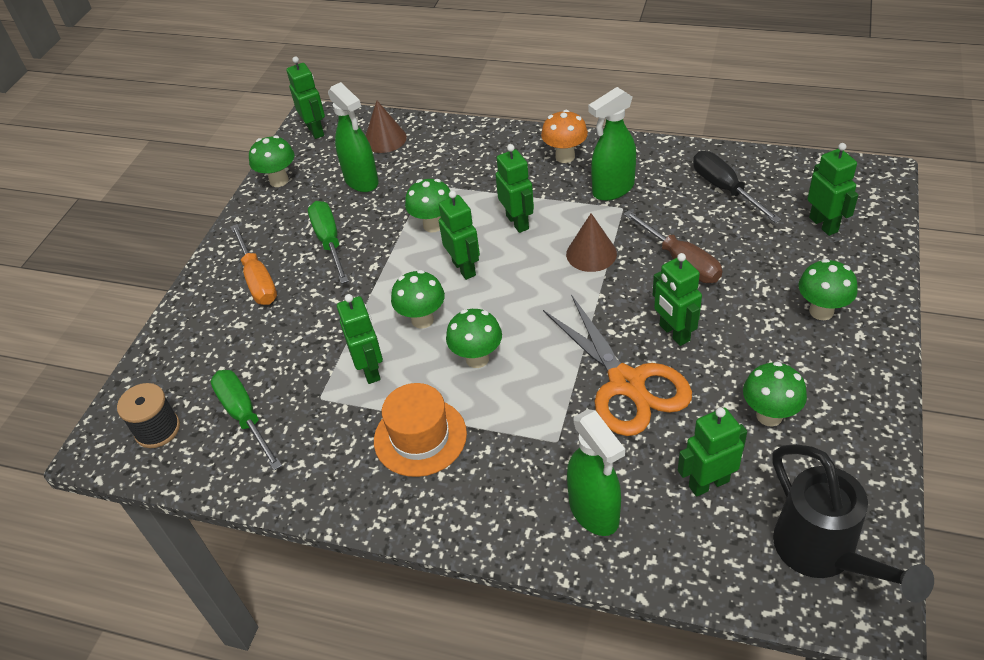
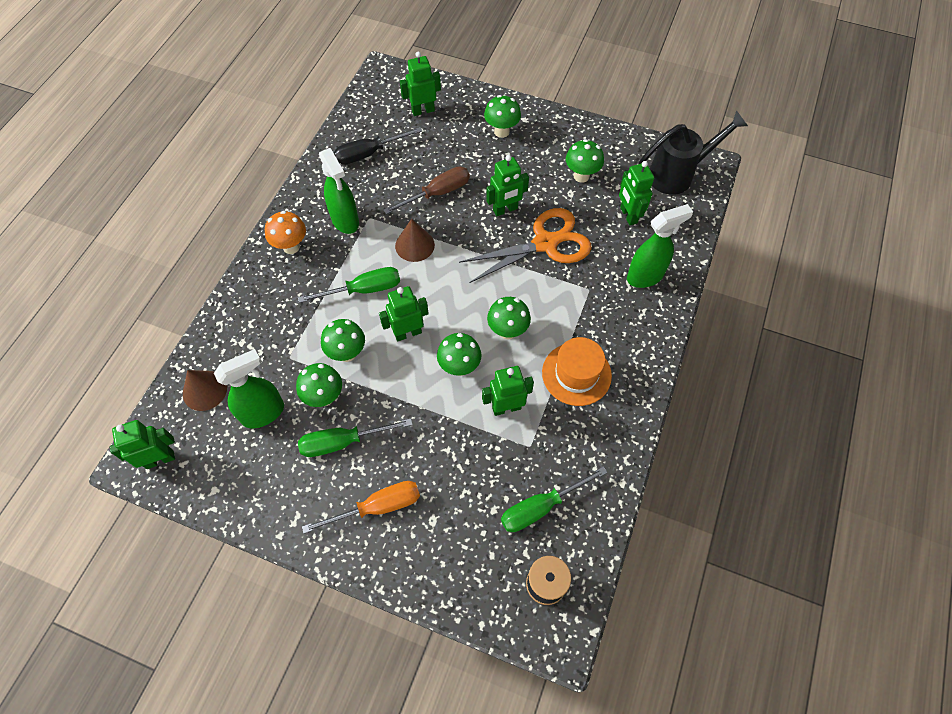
camera: 90 degrees left, 15 degrees up
(279, 180) = (232, 494): green mushroom -> green mushroom (324, 397)
(518, 222) = (363, 290): green robot -> green screwdriver

